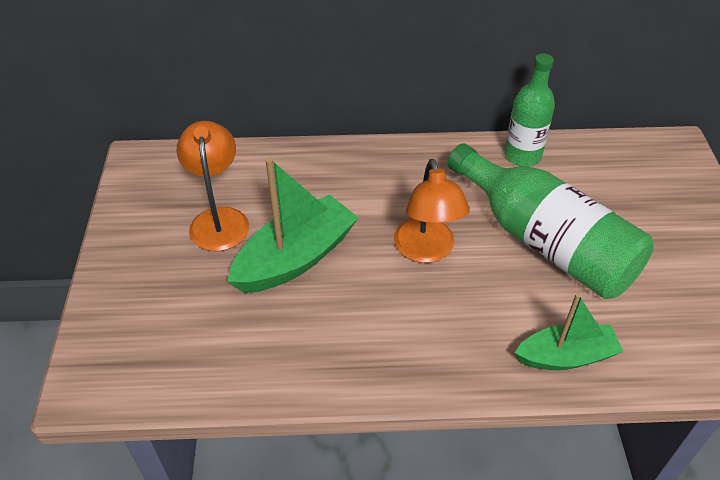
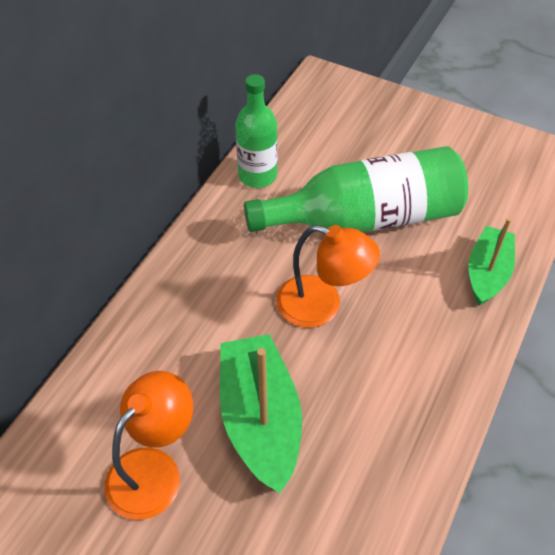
camera: 60 degrees left, 5 degrees up
(219, 219) = (154, 469): orange lamp -> orange lamp turned 105 degrees clockwise

